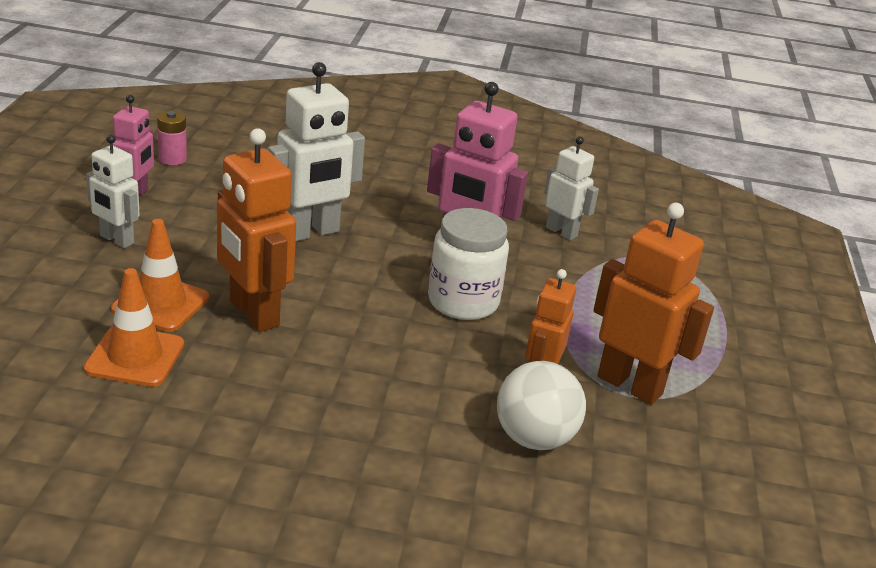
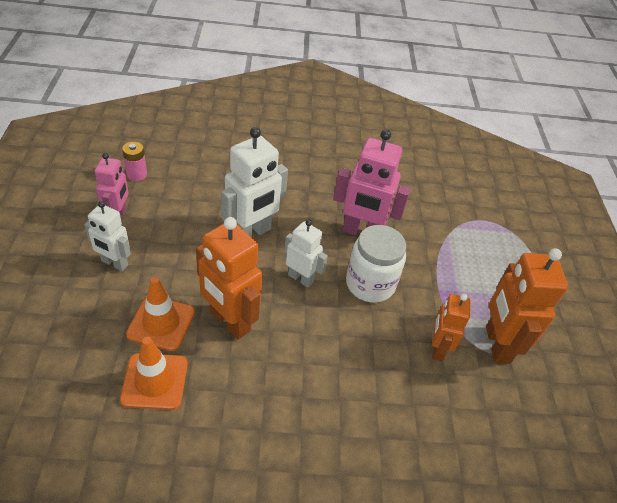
camera: 10 degrees left, 15 degrees up
(534, 438) = (447, 408): white ball -> none
(561, 232) = (419, 205): white robot -> white robot (301, 278)
(630, 385) = (497, 344): orange robot -> orange robot turned 120 degrees counterclockwise

